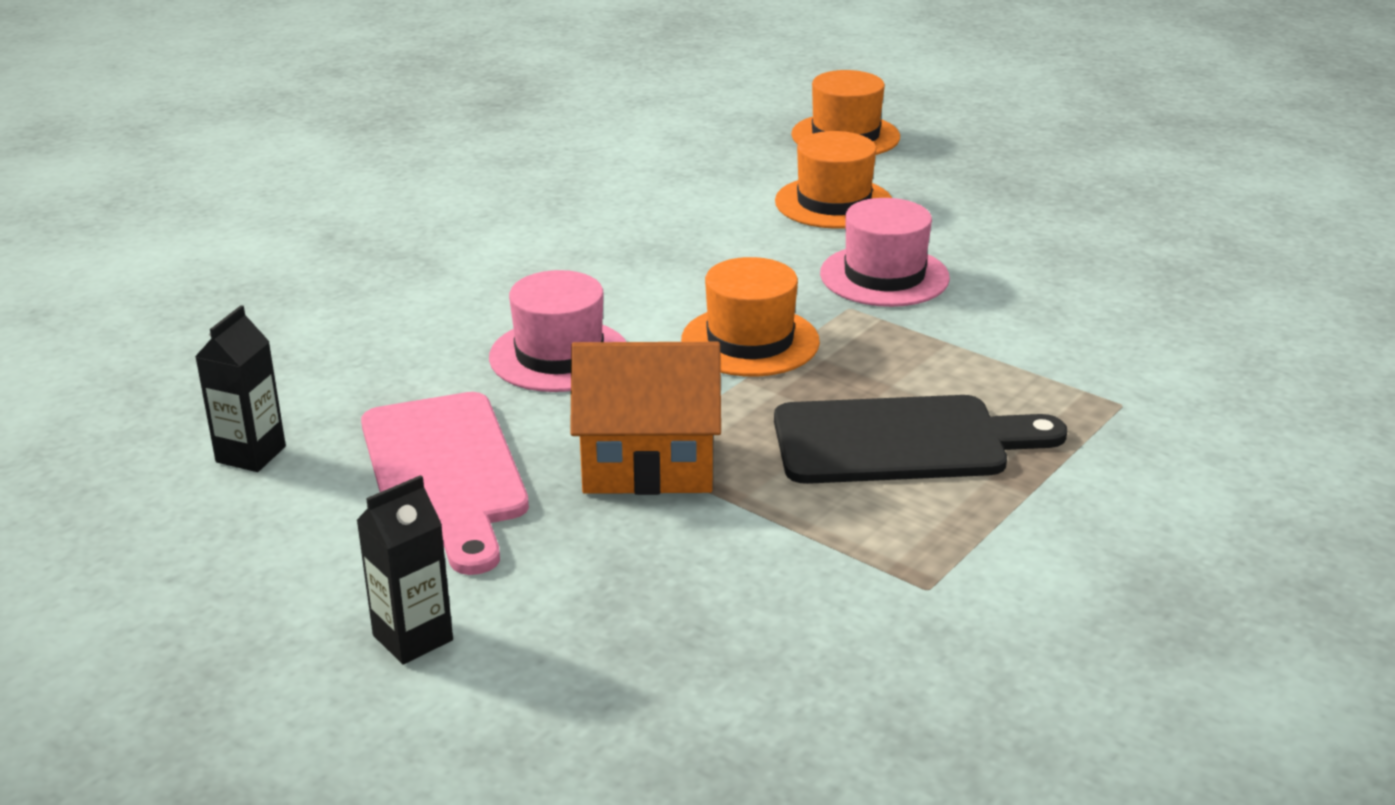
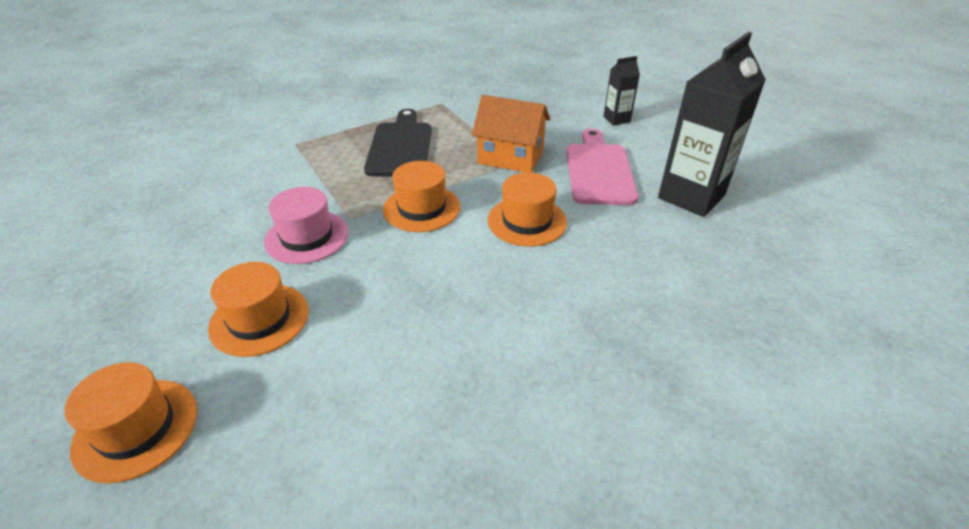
camera: 160 degrees left, 10 degrees up
(251, 454) = (691, 196): black carton -> black carton, size x2.04
(559, 355) = (527, 221): pink hat -> orange hat
(901, 441) = (400, 146): black cutting board -> black cutting board turned 75 degrees clockwise

